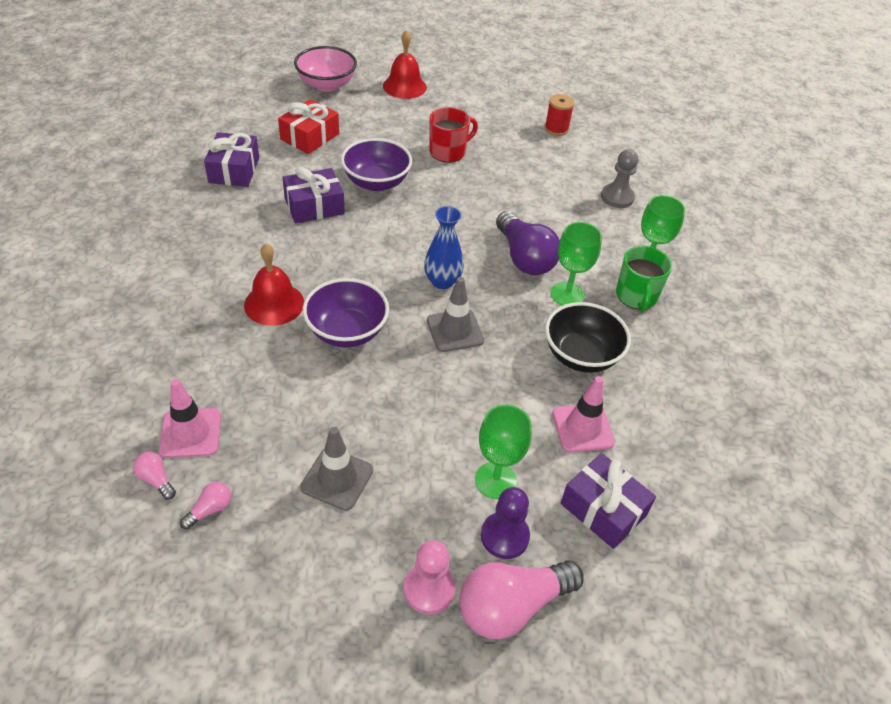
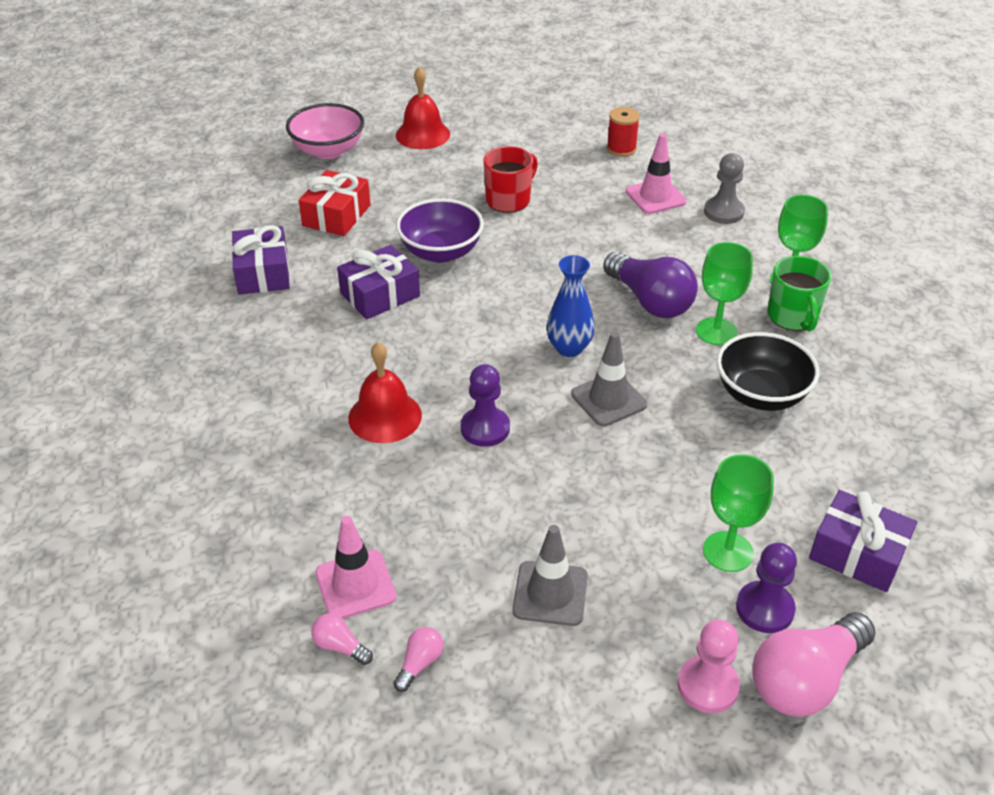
camera: 10 degrees left, 5 degrees down
(347, 331) = (485, 428): purple bowl -> purple pawn
(582, 428) = (797, 473): pink traffic cone -> pink traffic cone (655, 197)

